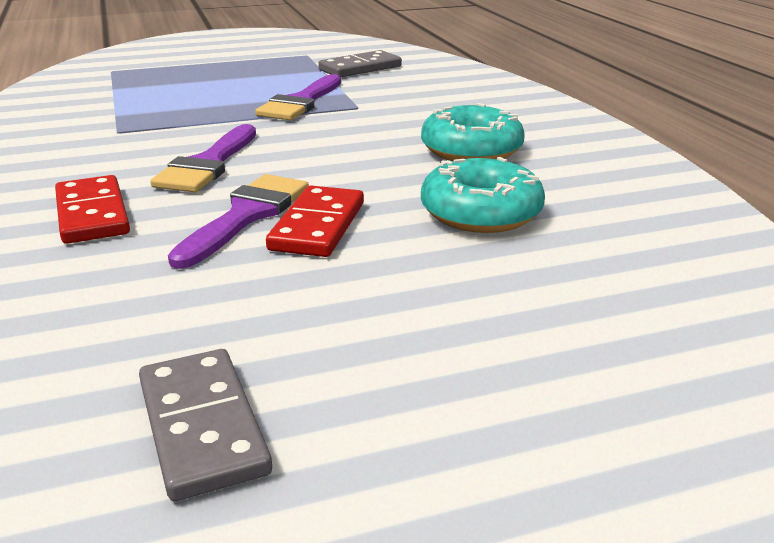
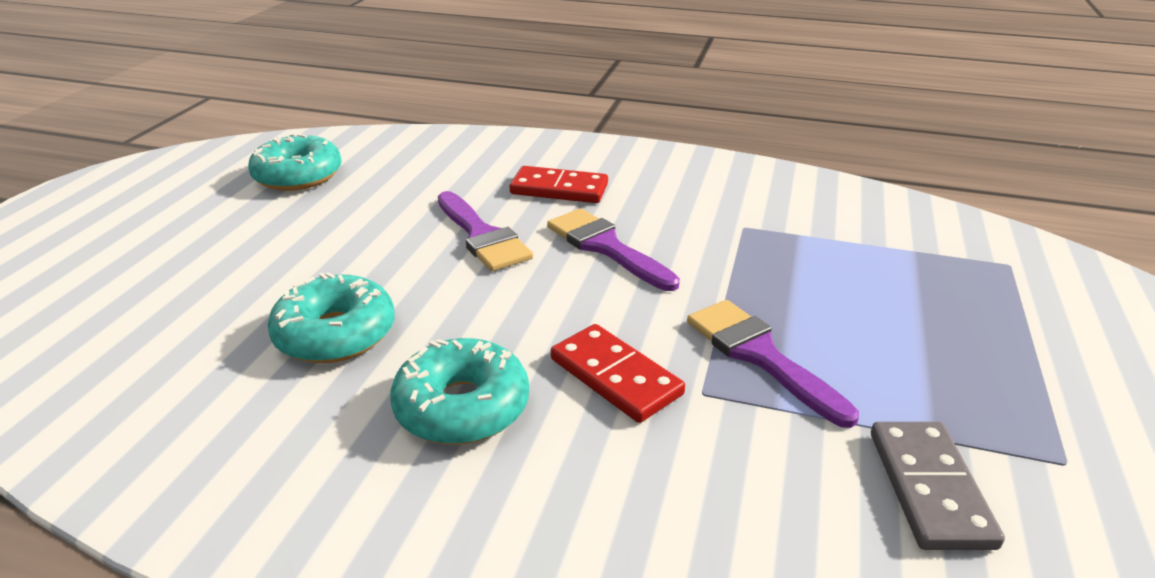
camera: 125 degrees right, 5 degrees up
(203, 426) = (298, 176): grey domino -> turquoise donut
(317, 226) = (426, 256): red domino -> red domino (615, 376)

